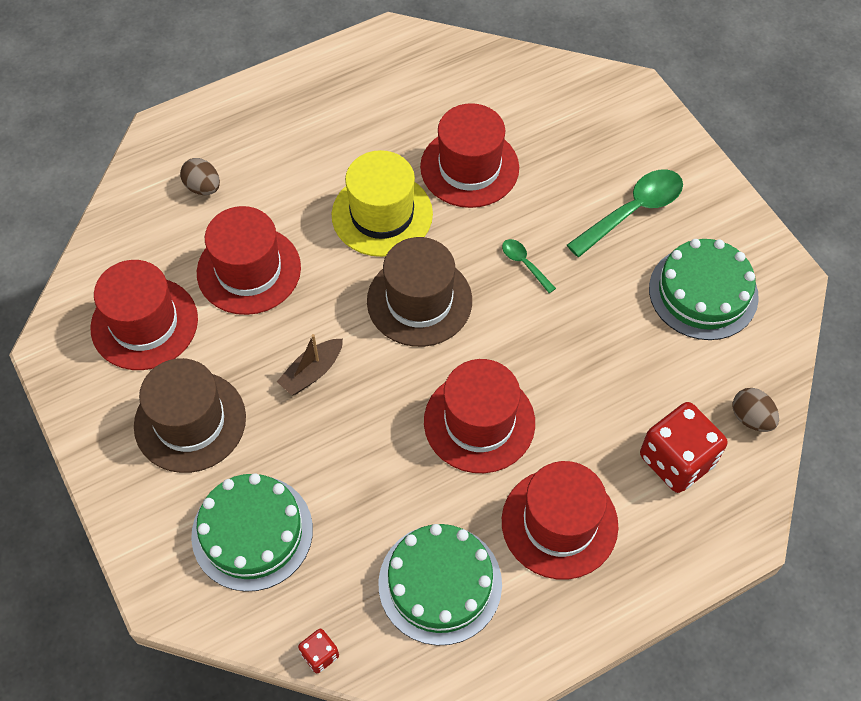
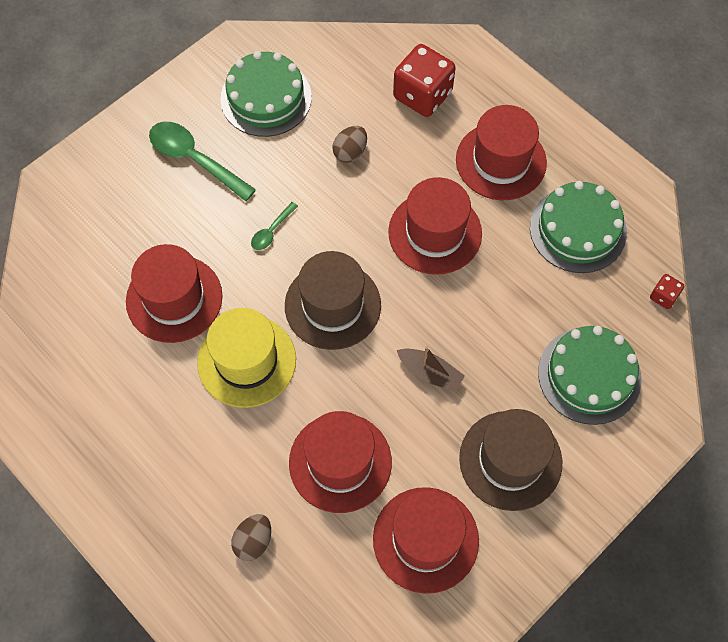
camera: 105 degrees left, 5 degrees up
(751, 418) = (371, 53): brown egg -> brown egg (350, 152)

